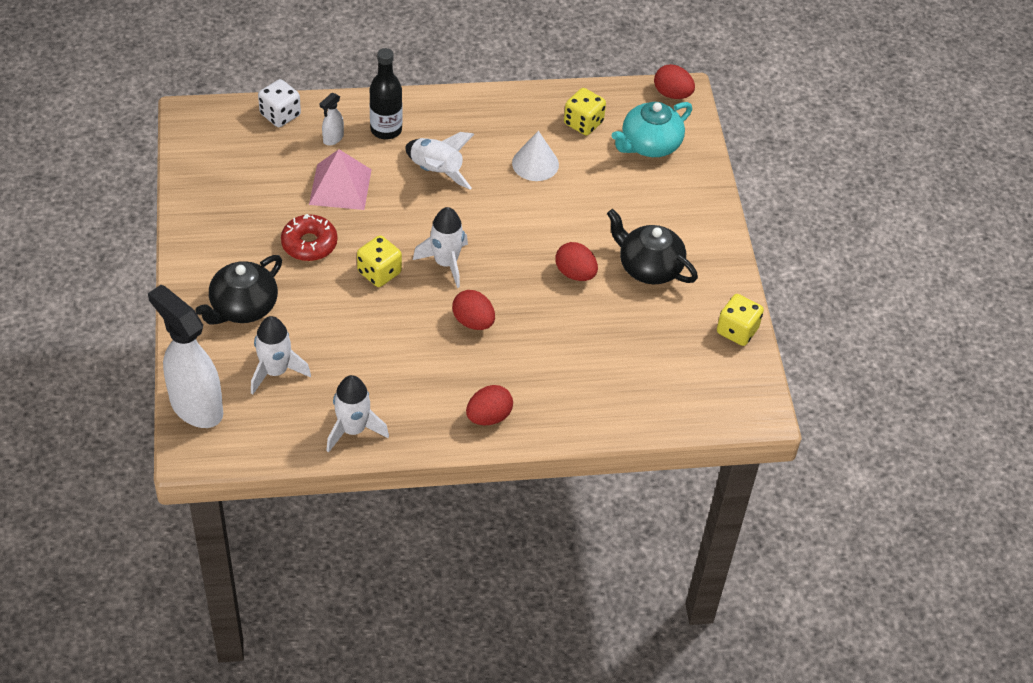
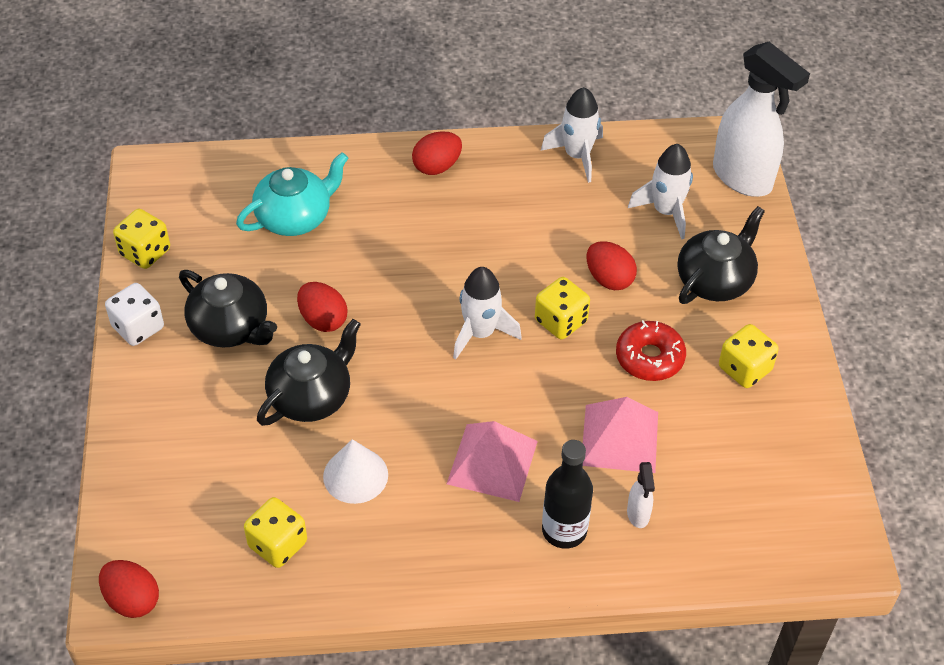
camera: 175 degrees left, 0 degrees up
(234, 235) = (744, 369): none -> yellow dice
(280, 115) = (718, 555): white dice -> white dice (138, 327)
(333, 139) = (638, 514): white spray bottle -> white spray bottle turned 135 degrees clockwise
(436, 171) = (492, 462): white rocket -> pink pyramid
(473, 322) = (449, 263): red egg -> red egg (609, 279)
(575, 216) = (311, 397): none -> black teapot
(649, 145) = (188, 507): turquoise teapot -> turquoise teapot (295, 217)

